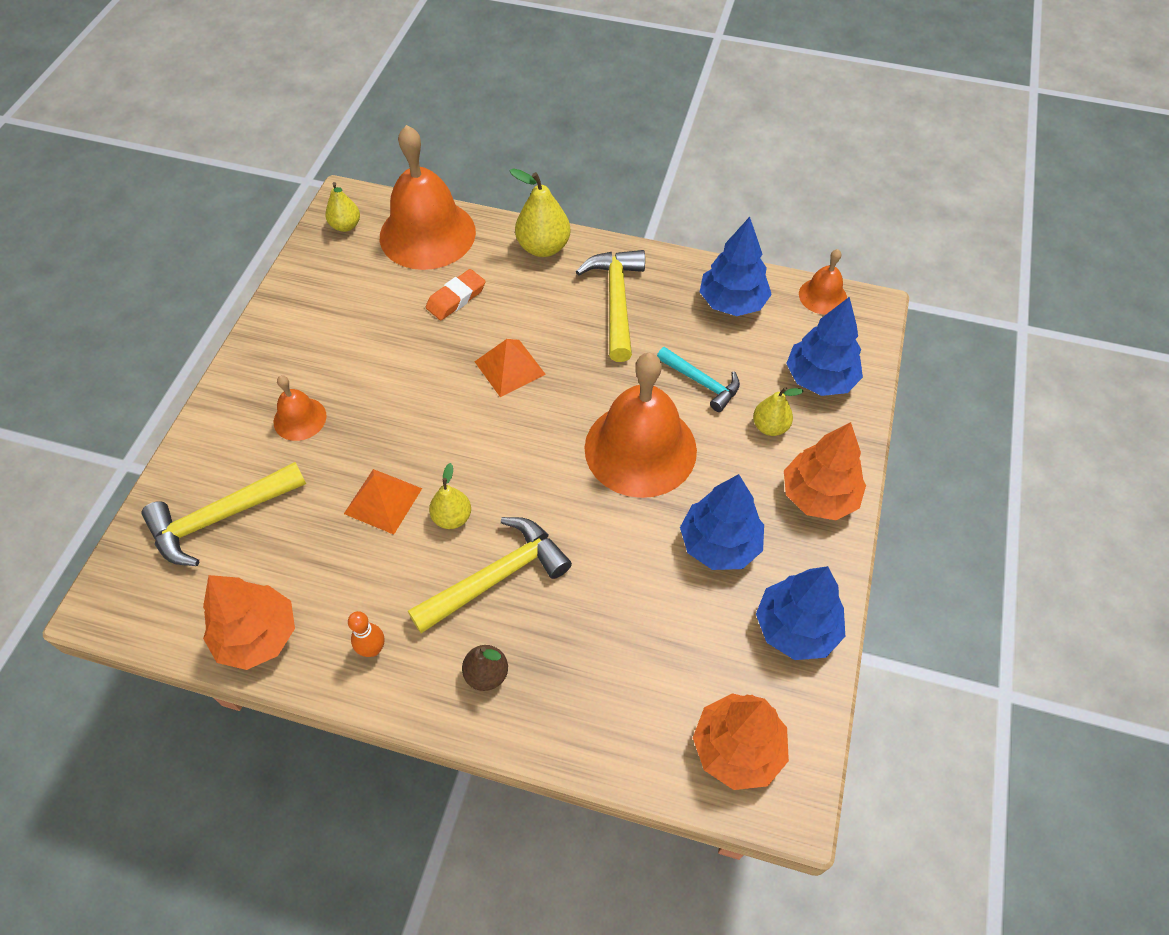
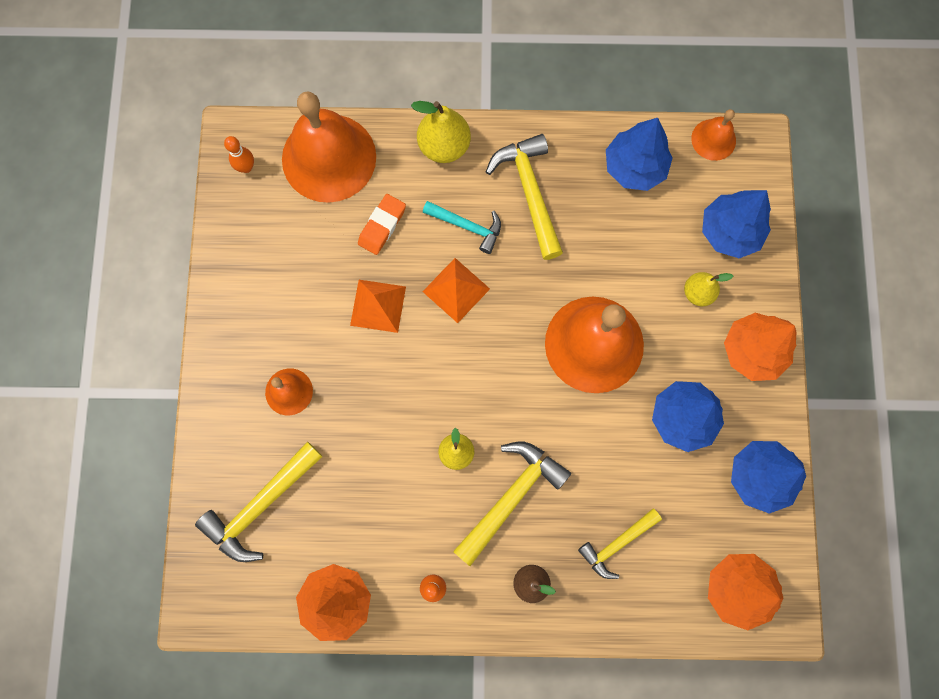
camera: 15 degrees left, 20 degrees up
(346, 226) = (246, 167): yellow pear -> orange bowling pin
(383, 501) = (392, 452): orange pyramid -> orange pyramid (378, 306)
(603, 658) = (617, 544): none -> yellow hammer
(701, 382) = (628, 262): turquoise hammer -> turquoise hammer (467, 226)

